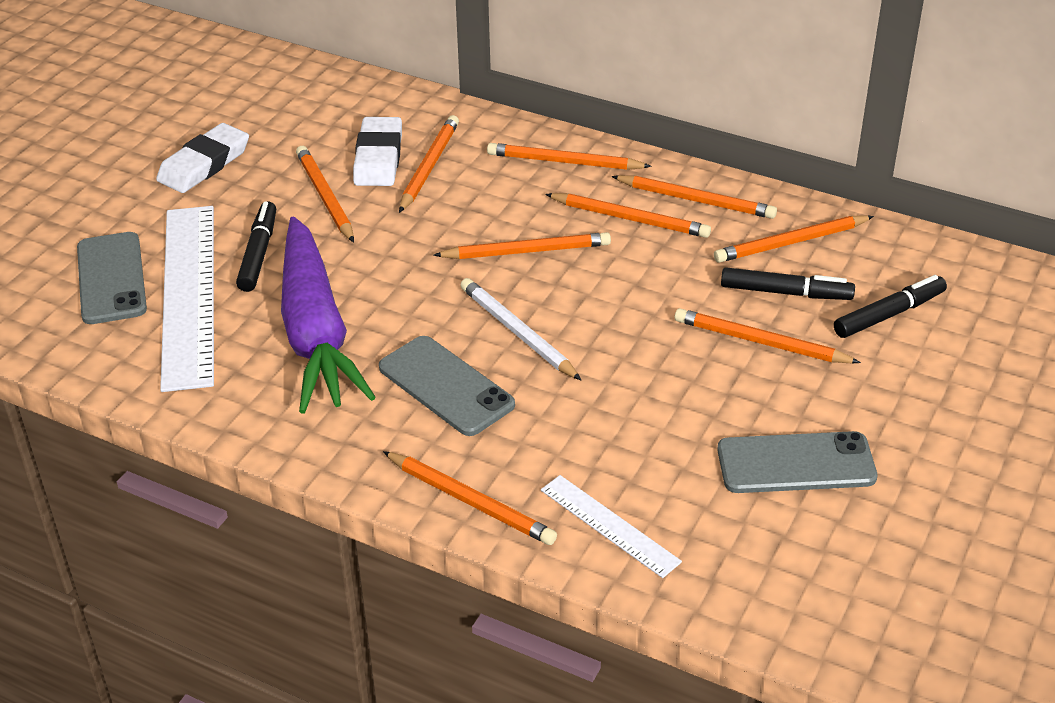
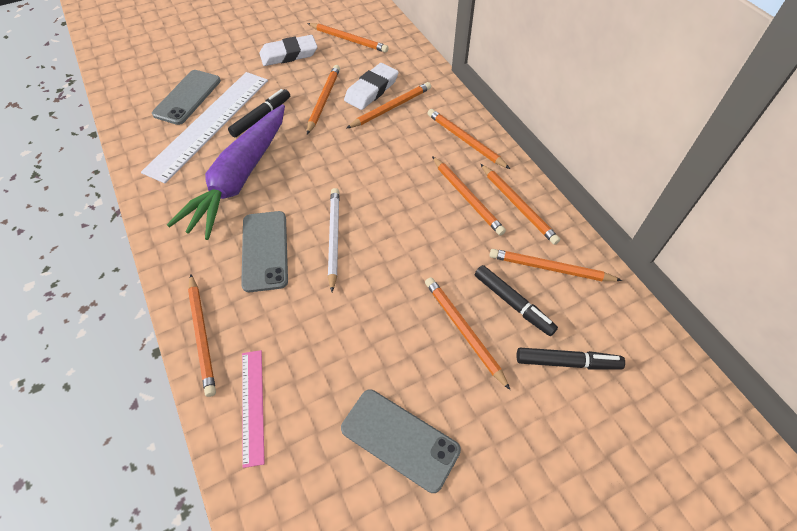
camera: 35 degrees right, 15 degrees up
(526, 251) = (389, 187): orange pencil -> orange pencil (348, 39)
(609, 525) = (252, 405): white ruler -> pink ruler

